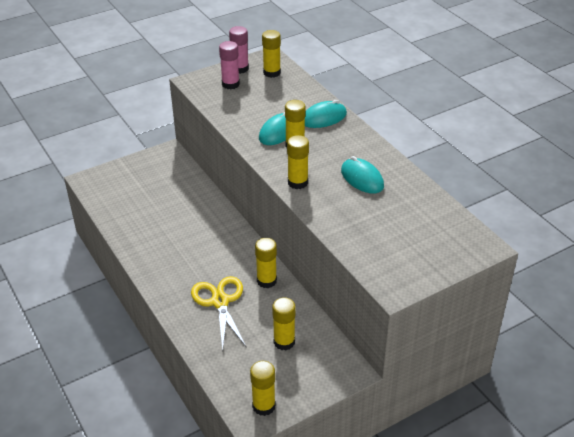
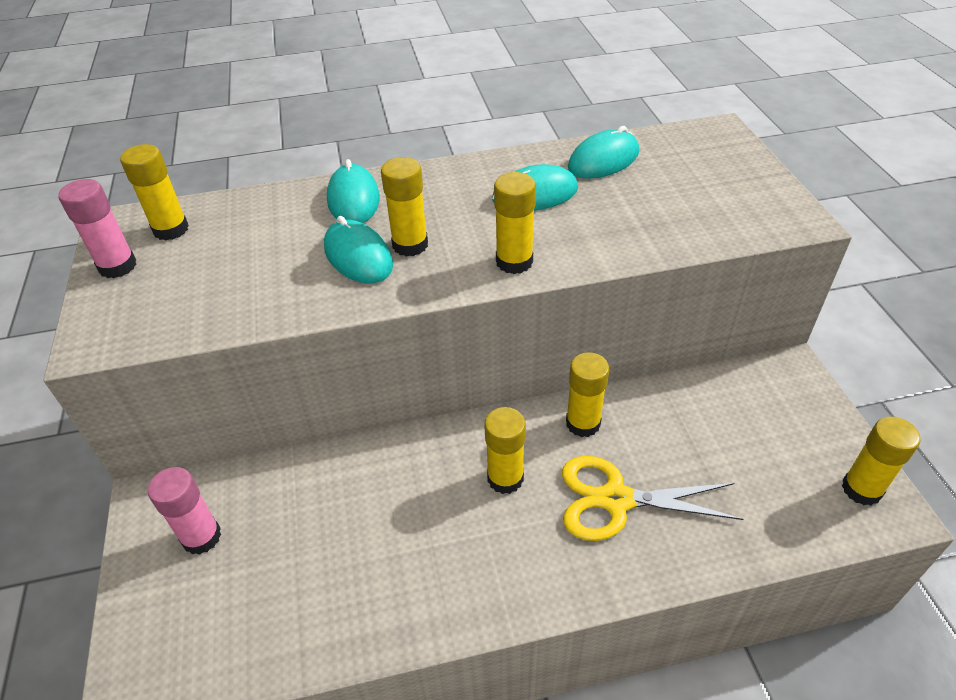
camera: 70 degrees left, 5 degrees up
(230, 84) = (158, 288): pink glue stick -> pink glue stick (201, 537)
(284, 342) = (725, 432): yellow glue stick -> yellow glue stick (505, 478)
(414, 199) = (603, 160): none -> turquoise mouse

